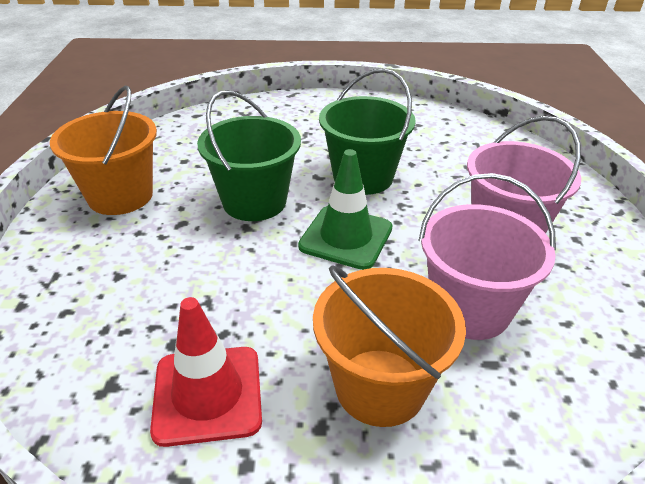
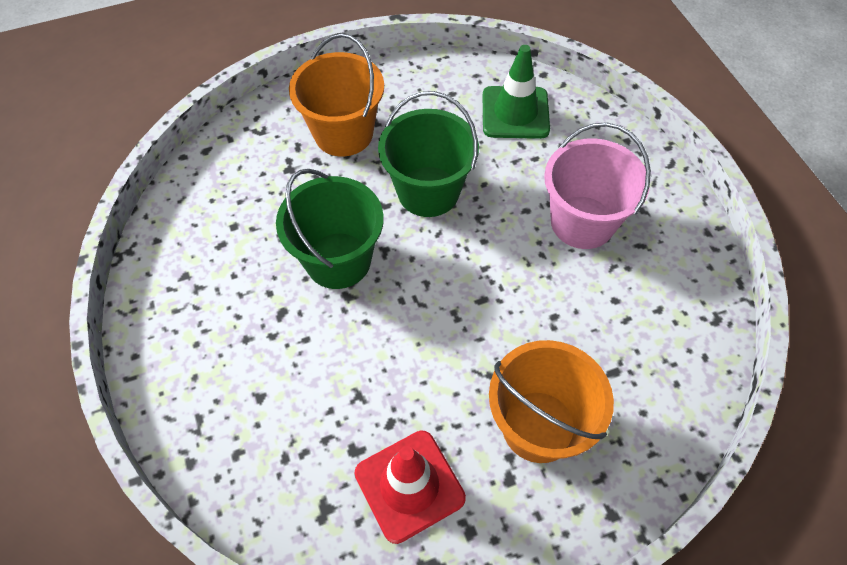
camera: 20 degrees left, 20 degrees up
(120, 196) = (197, 298): orange bucket -> orange bucket (343, 133)
(346, 237) = (445, 277): green traffic cone -> green traffic cone (515, 113)
(469, 309) = (580, 323): pink bucket -> none

